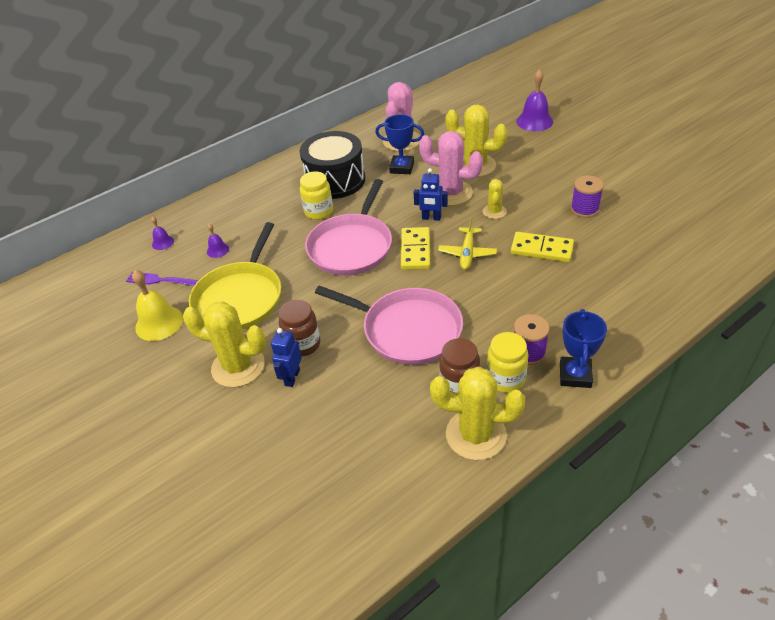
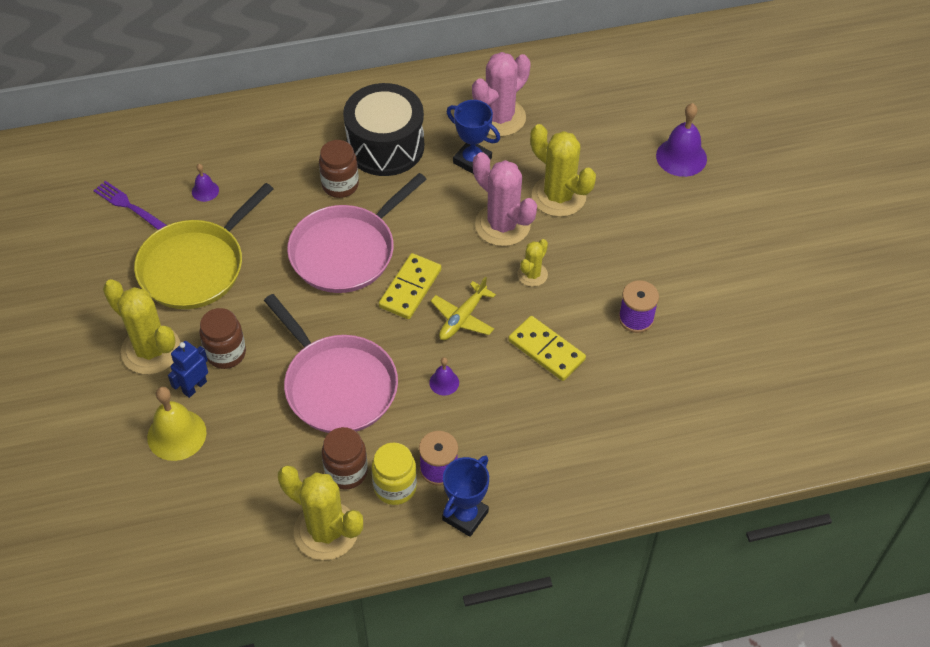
camera: 20 degrees right, 10 degrees up
(159, 323) = (102, 261): yellow bell -> yellow bell (176, 434)
(163, 242) = (154, 154): purple bell -> purple bell (444, 382)
(319, 212) = (340, 185): yellow jar -> brown jar
(431, 218) = (456, 251): blue robot -> none

